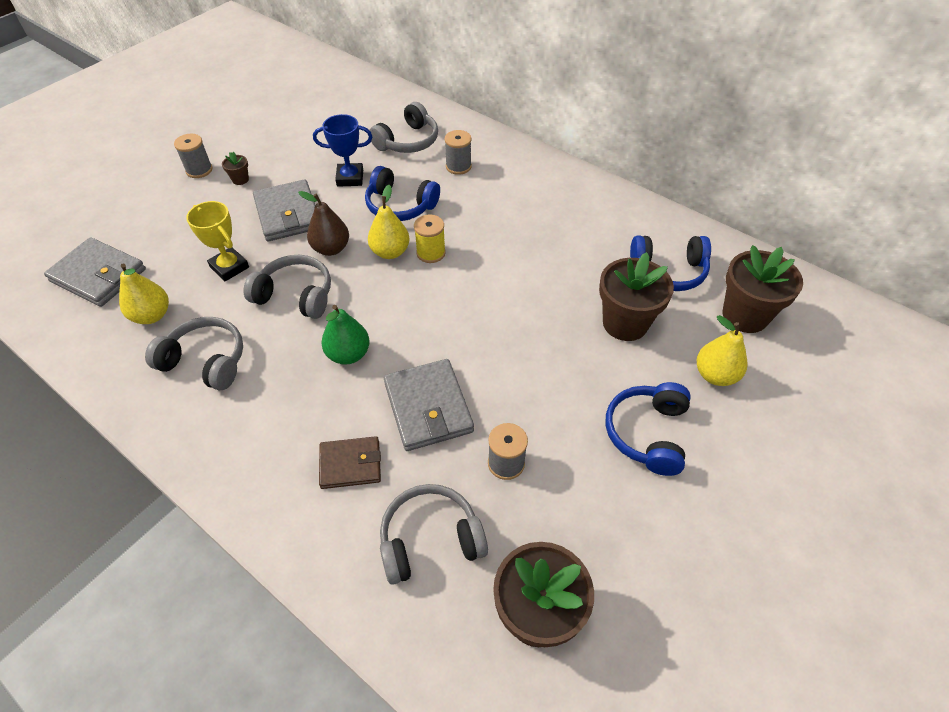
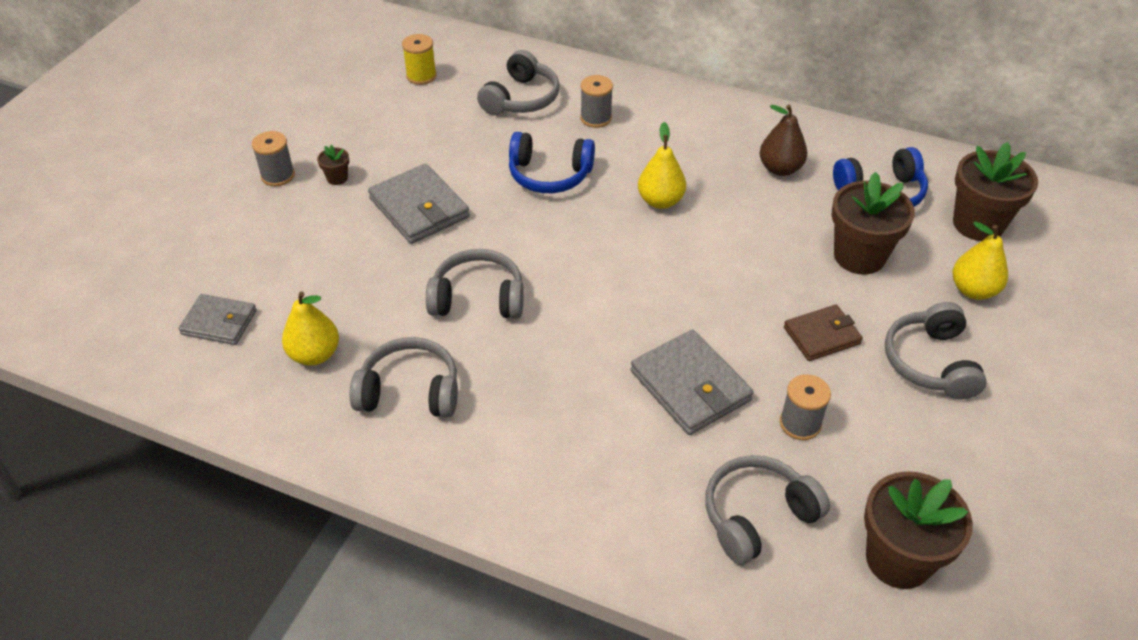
camera: 15 degrees left, 5 degrees down
(98, 275) = (219, 322): grey wallet -> grey wallet, size x0.65
(229, 267) = (380, 282): yellow trophy -> none
(331, 248) = (492, 238): brown pear -> brown pear (780, 169)
(348, 354) = (573, 349): green pear -> none
(350, 178) = (473, 153): blue trophy -> none
(350, 464) = (634, 462): brown wallet -> brown wallet (822, 335)
(390, 252) = (564, 229): yellow pear -> yellow pear (660, 201)
(431, 253) = (612, 221): yellow spool -> yellow spool (421, 76)
(647, 433) = (930, 362): blue headphones -> grey headphones

